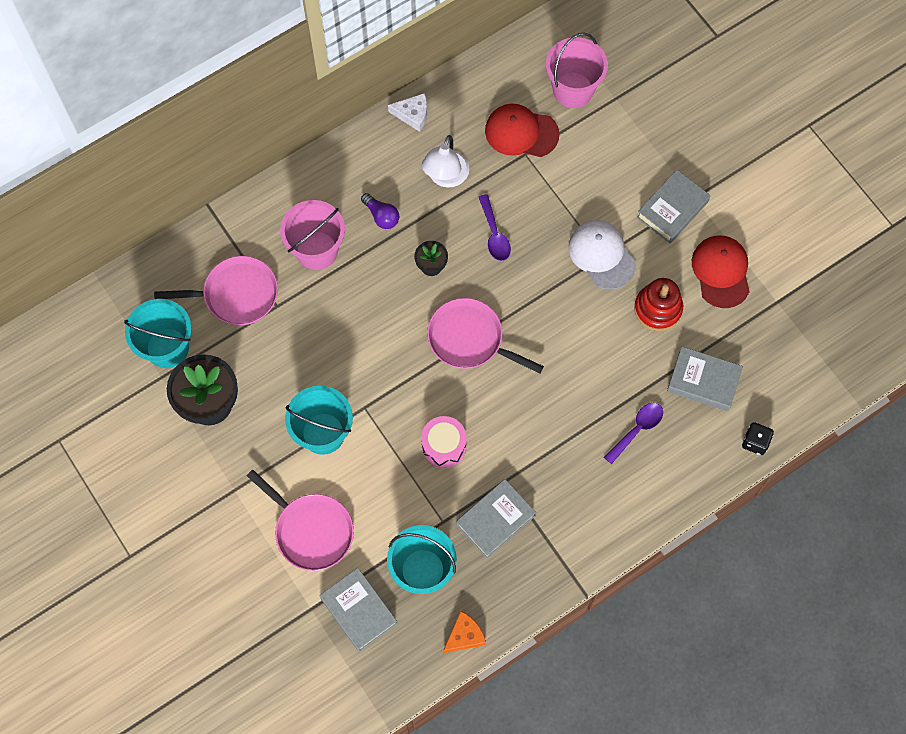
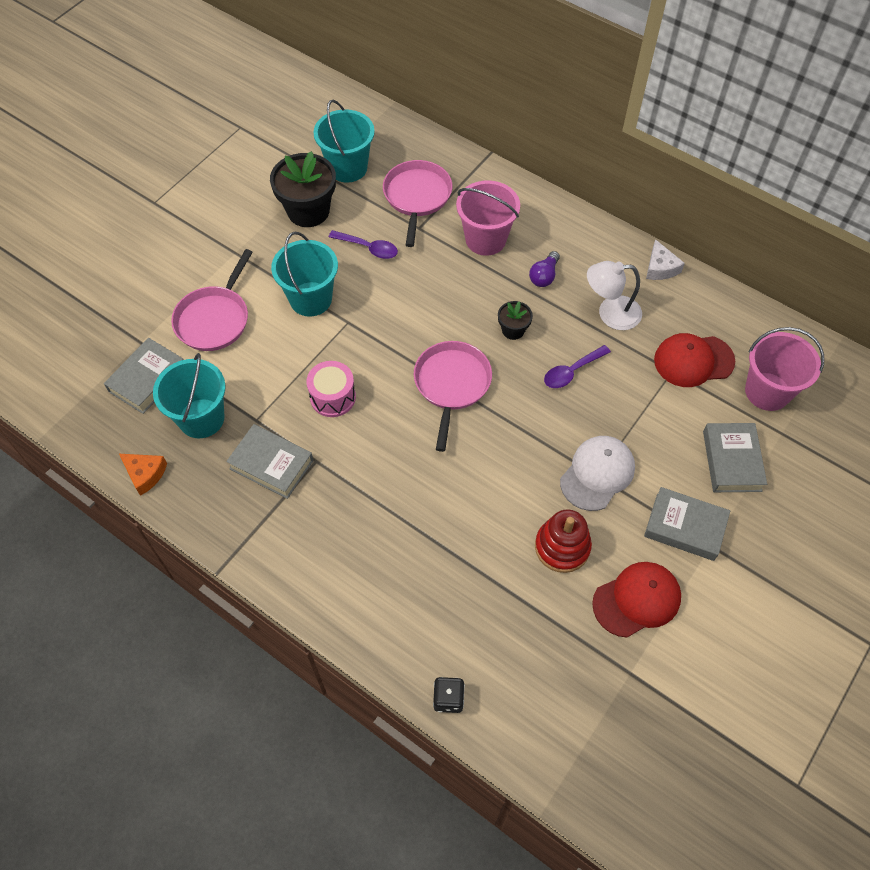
camera: 70 degrees right, 10 degrees down
(236, 294) = (417, 197): pink pan -> pink pan turned 150 degrees counterclockwise
(521, 132) = (693, 361): red cap -> red cap turned 90 degrees counterclockwise
(637, 430) = (415, 568): purple spoon -> purple spoon (368, 248)
(703, 381) = (498, 619): grey book -> grey book (731, 461)

